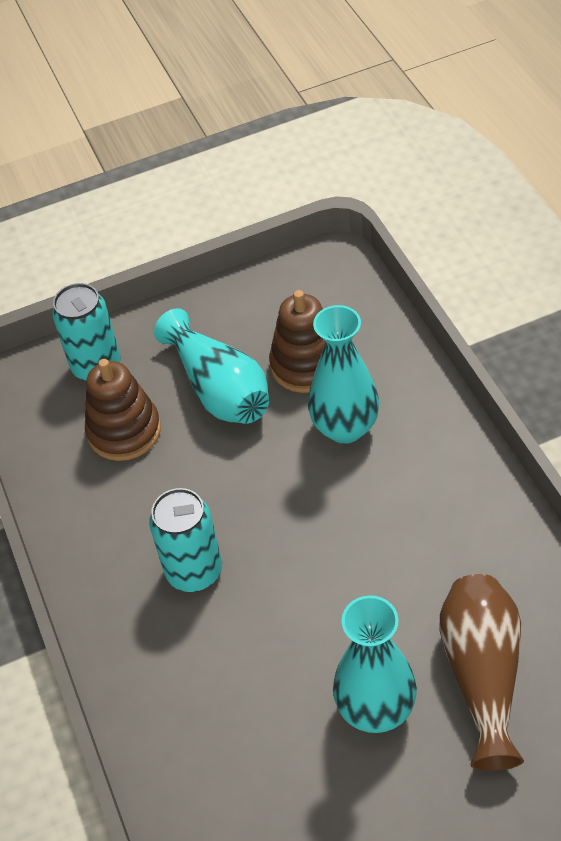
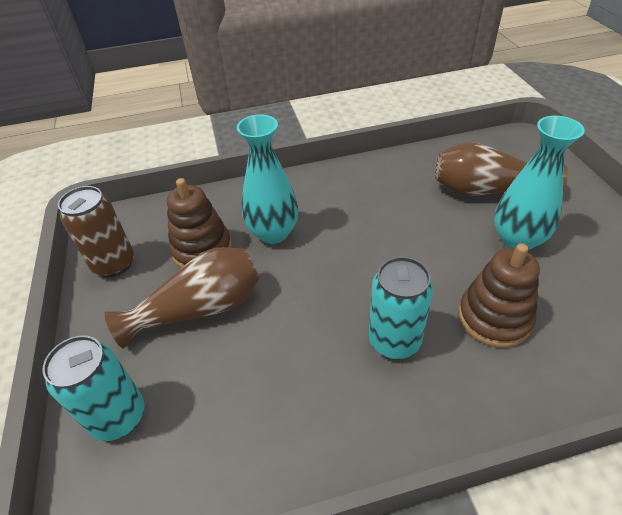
camera: 85 degrees left, 5 degrees down
(124, 431) = (217, 392): brown stacking toy -> brown stacking toy (494, 317)
(219, 389) = (200, 309): turquoise vase -> brown vase
(273, 294) = (114, 264): none -> brown can

